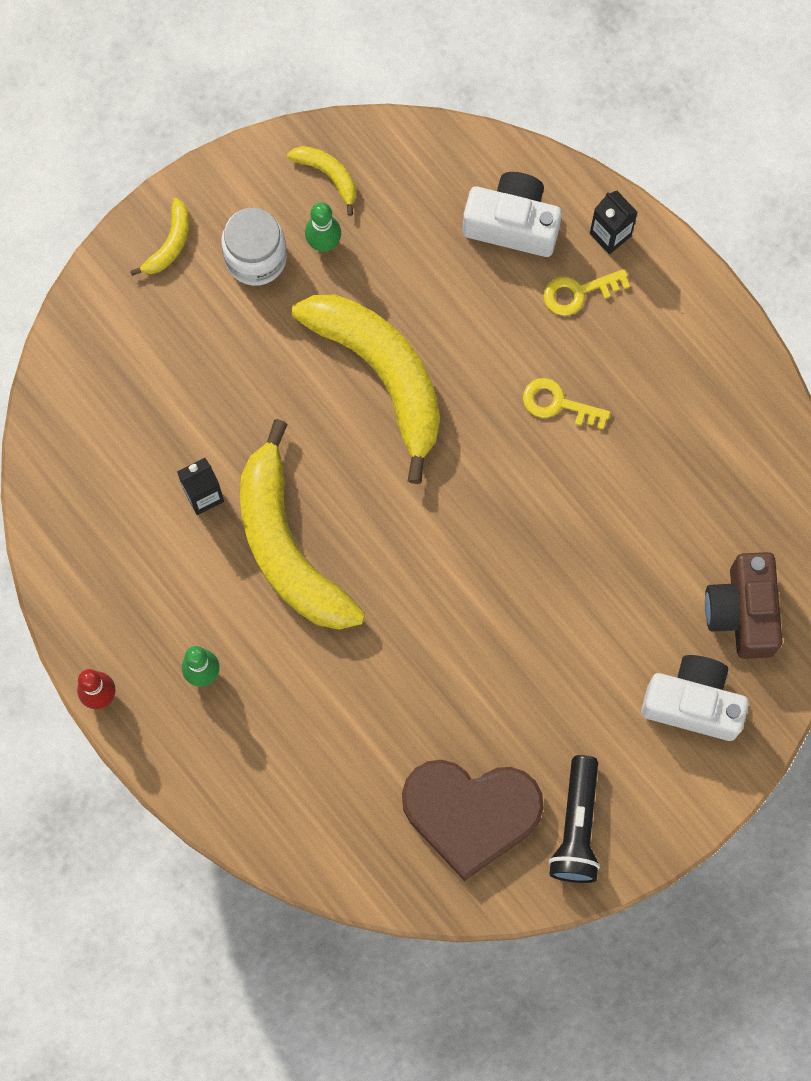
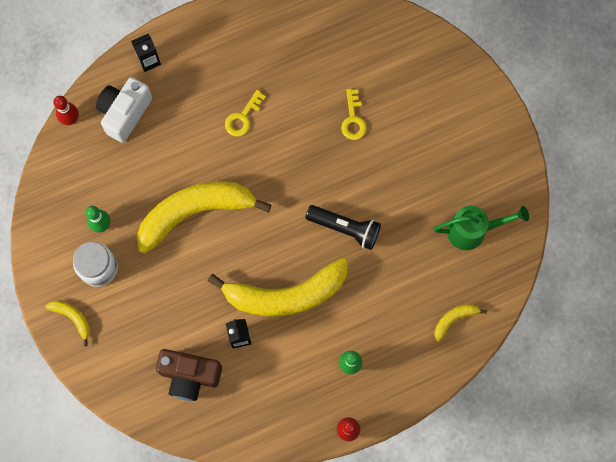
camera: 75 degrees left, 0 degrees up
(328, 175) = (59, 211): yellow banana -> yellow banana (454, 319)
(471, 813) = (472, 231): brown heart -> green watering can
(479, 147) = (71, 119): none -> red bowling pin
(576, 826) = (494, 174): black flashlight -> black flashlight (345, 228)
(578, 292) = (179, 87): yellow key -> yellow key (353, 119)
(693, 703) = (439, 92): white camera -> none
(742, 612) = (393, 51): brown camera -> brown camera (190, 376)

